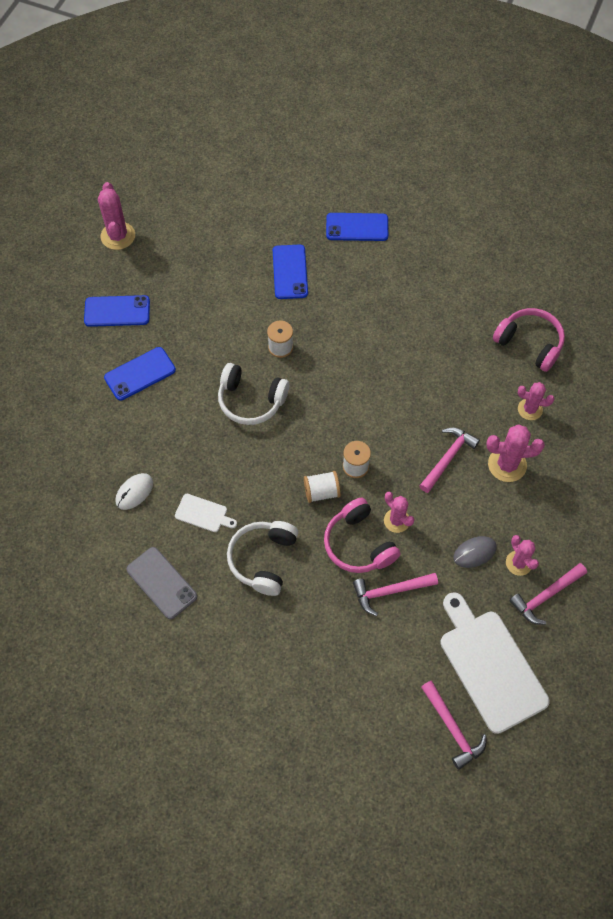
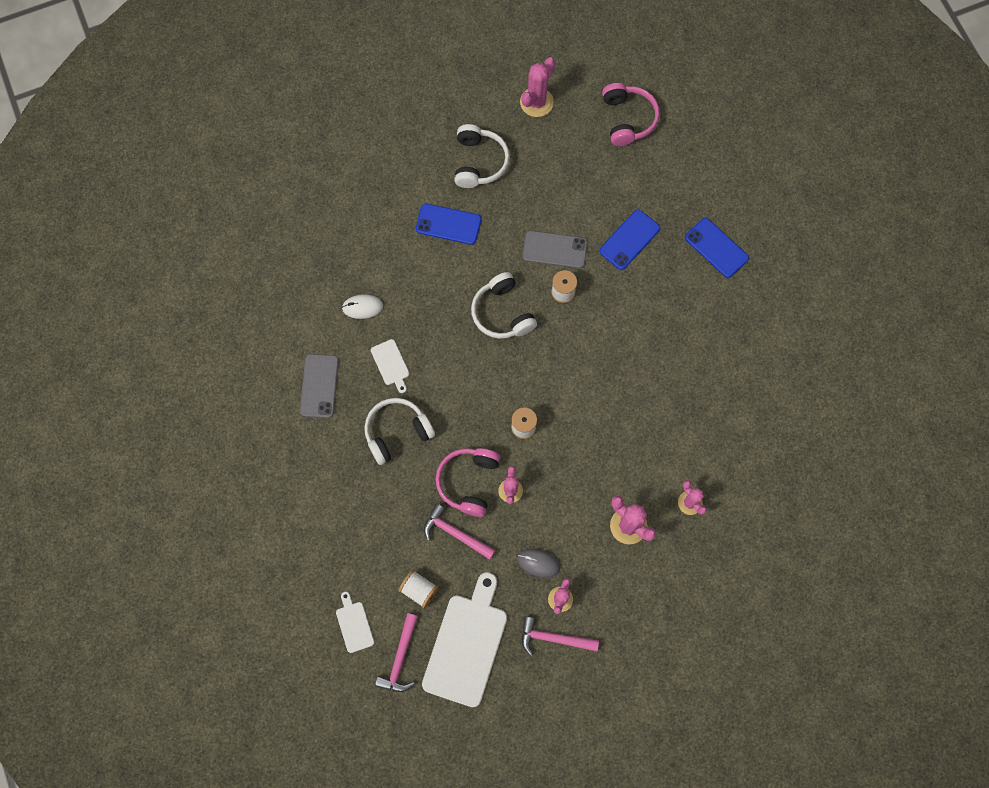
camera: 45 degrees right, 10 degrees up
(117, 311) = (479, 162): blue phone -> white headphones
(242, 323) = (555, 249): none -> grey phone
(321, 492) = (482, 423): white spool -> white spool (419, 590)
(389, 739) = (354, 624): none -> white cutting board
(448, 458) = (592, 481): pink hammer -> none
(529, 343) = (745, 455): pink headphones -> pink headphones (628, 119)

